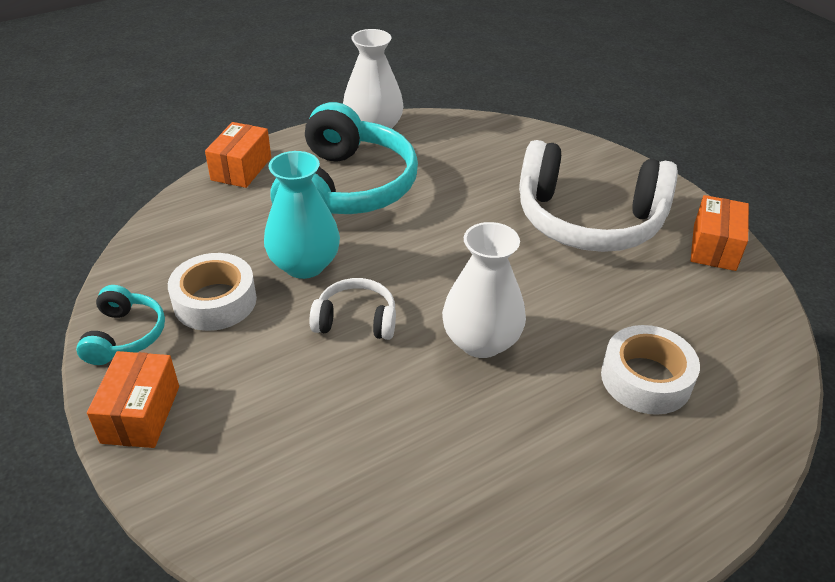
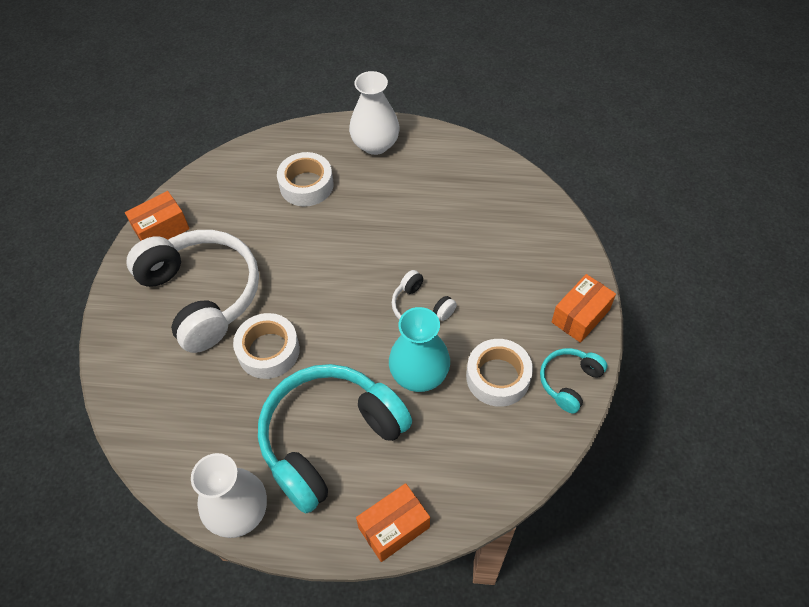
camera: 140 degrees left, 15 degrees up
(470, 214) = (268, 351): none -> white tape
(481, 341) = (364, 252): white vase -> white vase (375, 144)

